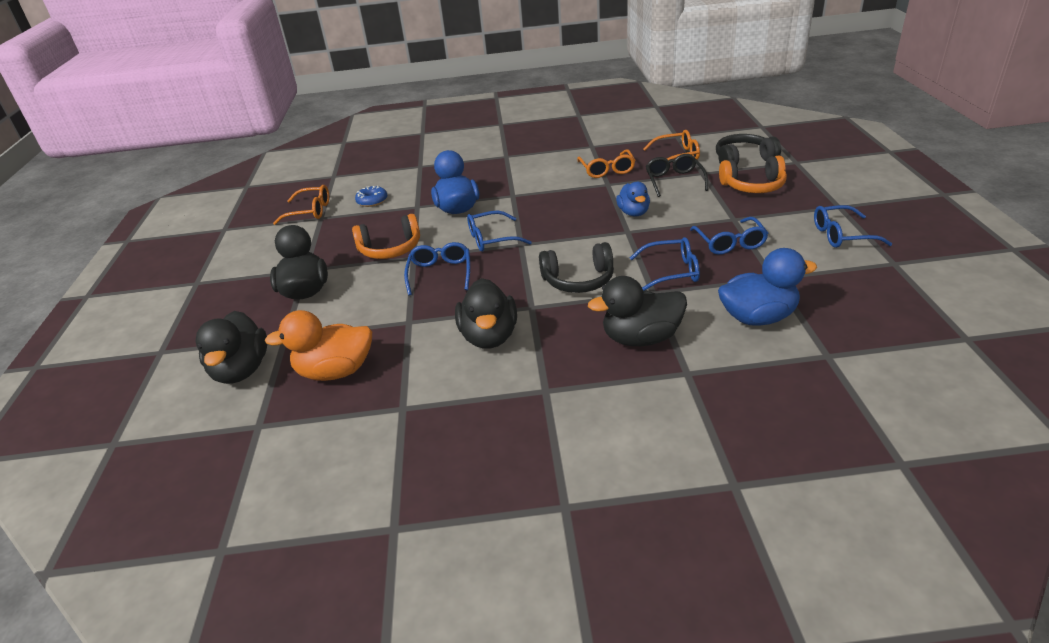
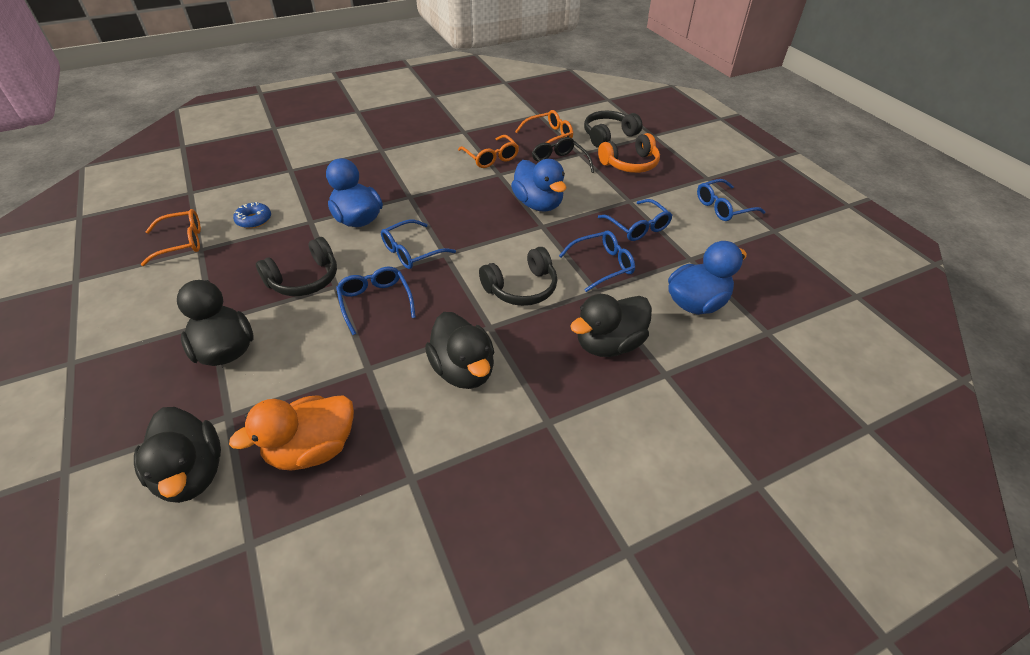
camera: 25 degrees left, 10 degrees up
(390, 249) = (304, 279): orange headphones -> black headphones
(633, 213) = (538, 204): blue duck -> blue duck, size x1.54

